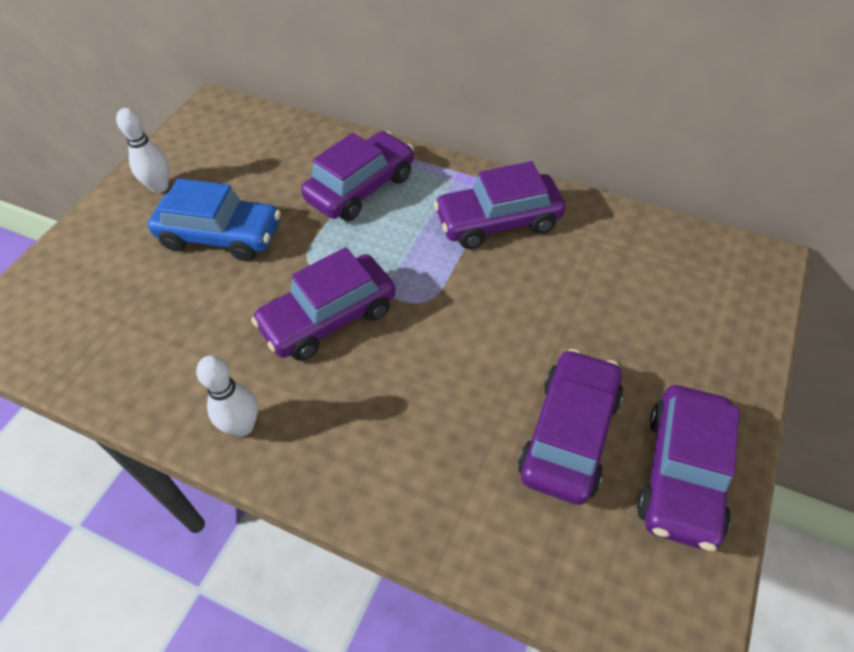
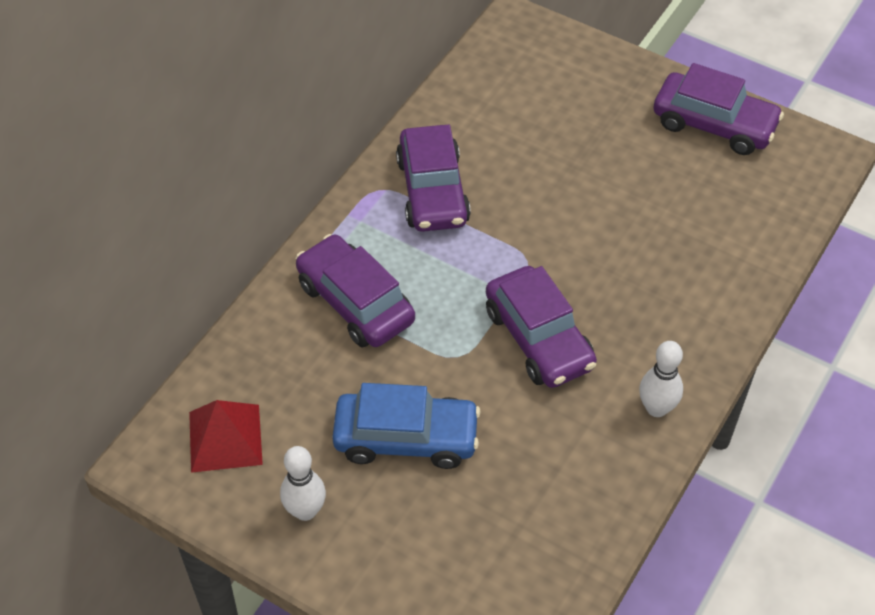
camera: 85 degrees left, 0 degrees up
(221, 236) = (406, 438): blue car -> blue car turned 75 degrees clockwise
(229, 137) = (225, 438): none -> red pyramid
(569, 434) = (677, 182): purple car -> none

